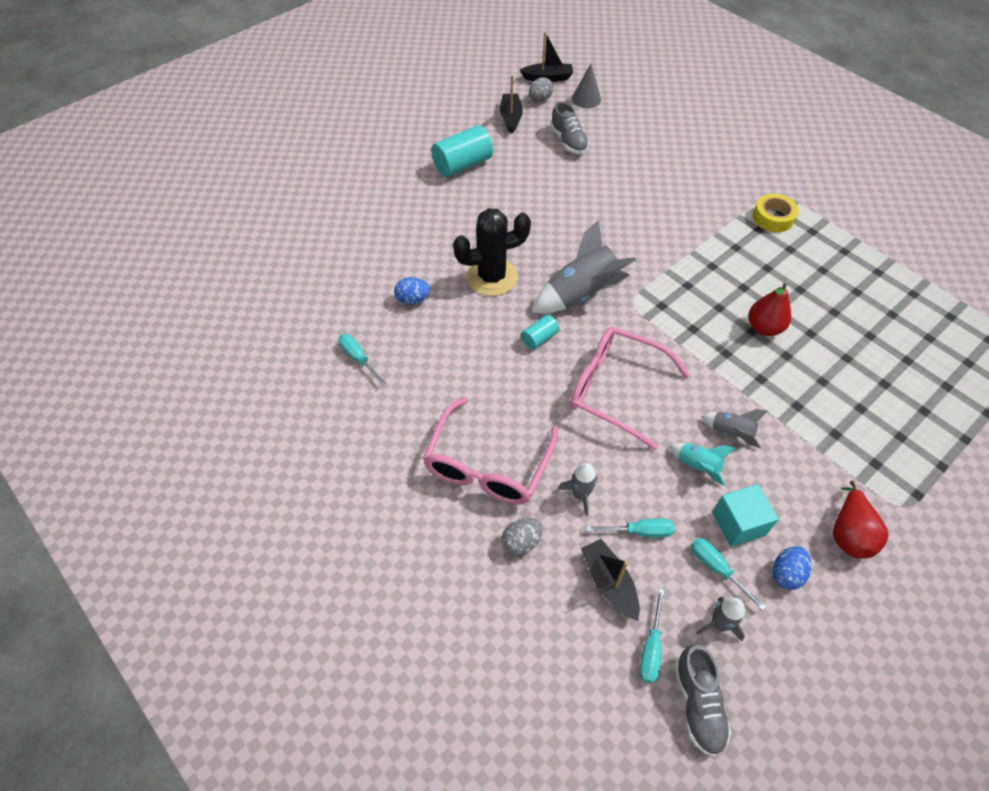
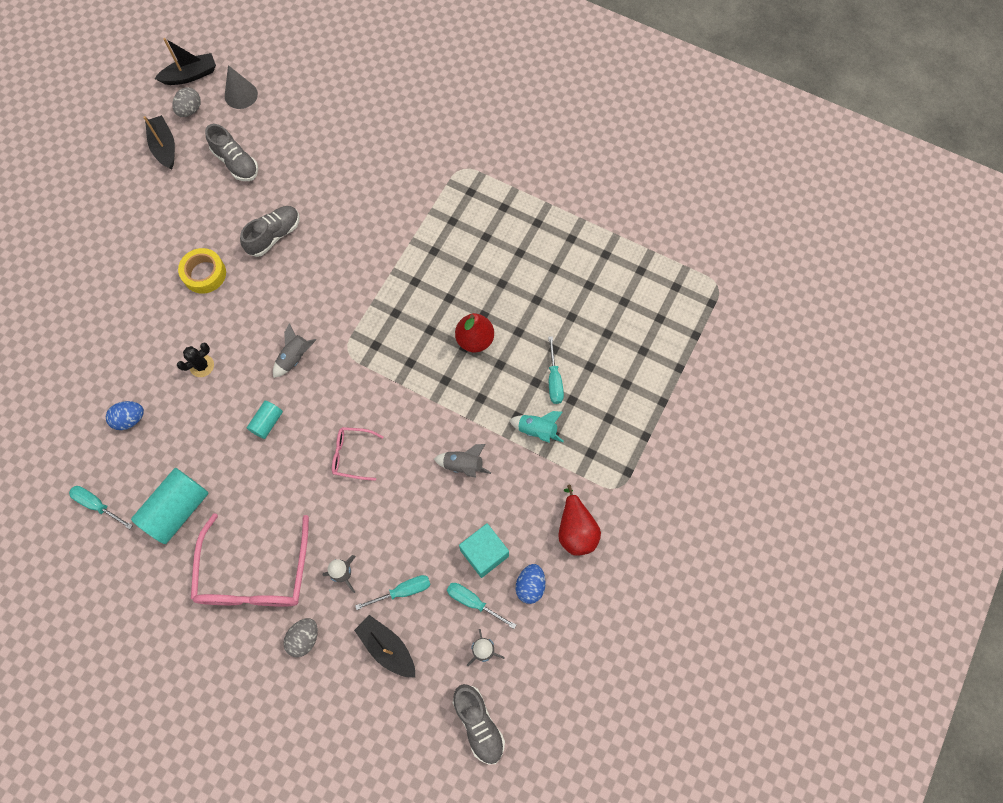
camera: 20 degrees left, 15 degrees up
(462, 165) = (130, 230): turquoise cylinder -> turquoise cylinder (177, 509)
(492, 277) = (202, 366): black cactus -> black cactus, size x0.46
(580, 294) = (295, 358): grey rocket -> grey rocket, size x0.51
(587, 199) = (274, 236): none -> grey shoe
(616, 389) = (352, 455): pink glasses -> pink glasses, size x0.49
(651, 648) = (433, 692): turquoise screwdriver -> turquoise screwdriver (554, 380)
(697, 466) = (440, 509): turquoise rocket -> turquoise rocket (537, 430)
(773, 218) = (463, 202): yellow tape -> yellow tape (204, 274)

